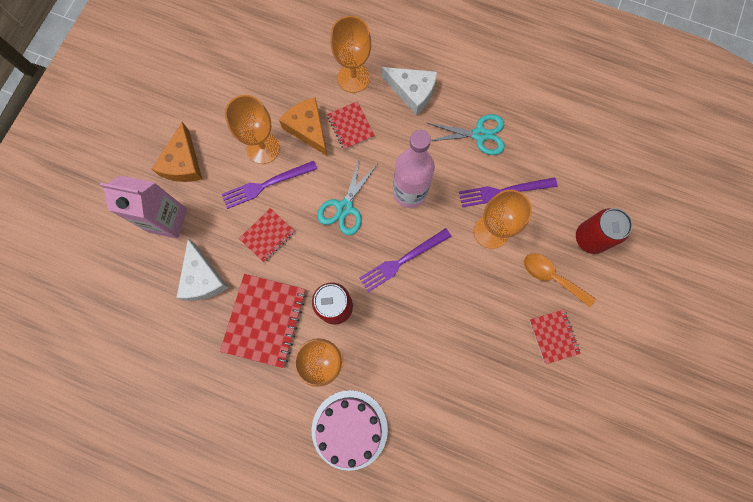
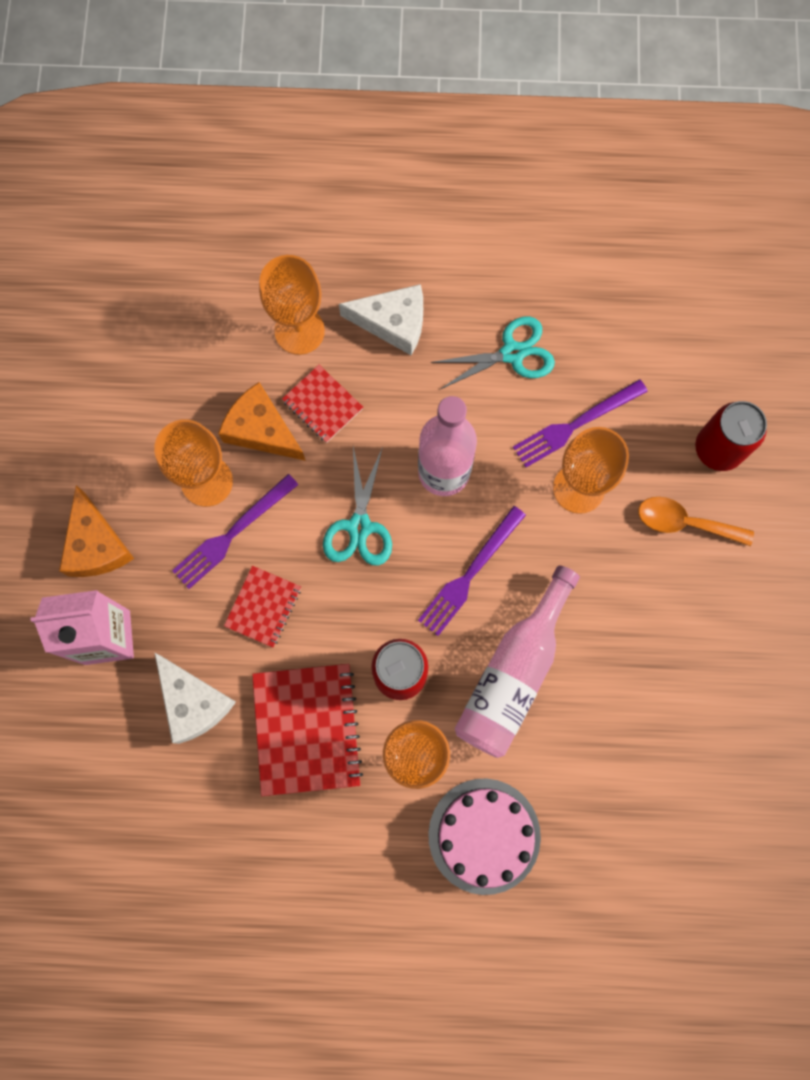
camera: 20 degrees left, 0 degrees up
(406, 333) = (513, 673): none -> pink bottle
(553, 336) = (716, 604): red notebook -> none

